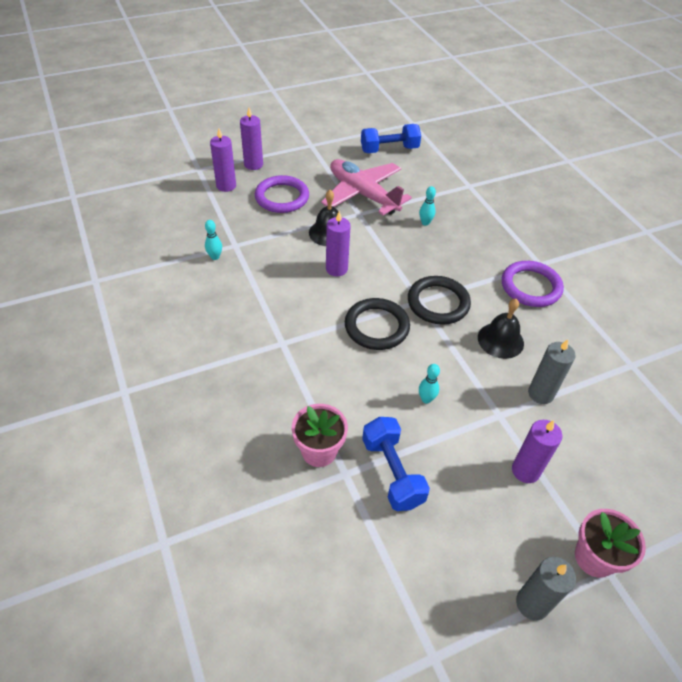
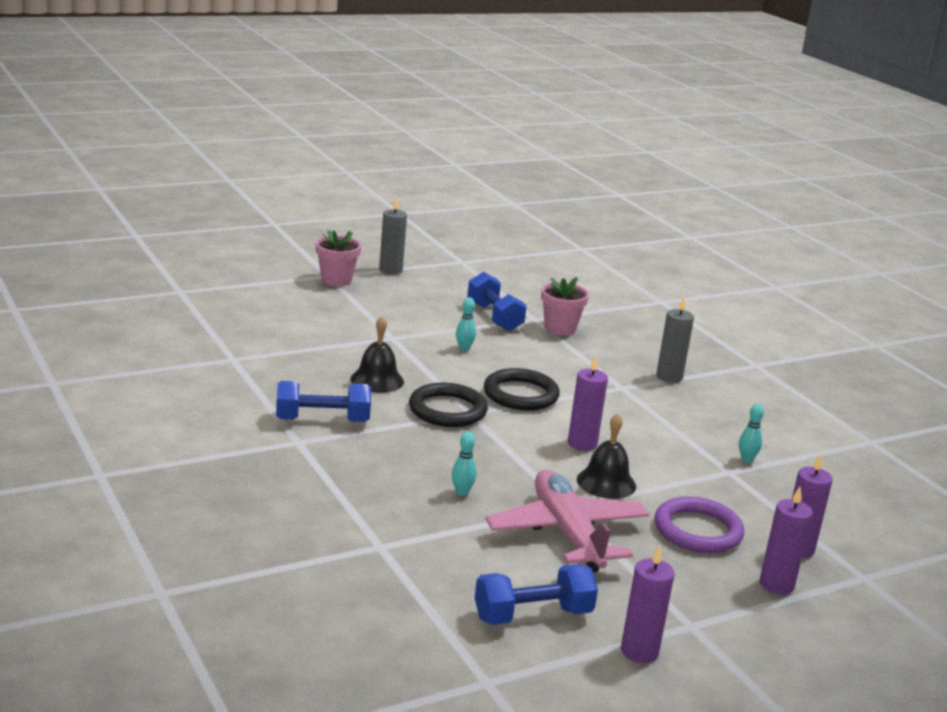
camera: 175 degrees right, 25 degrees down
(363, 194) = (567, 533): pink plane -> pink plane turned 150 degrees counterclockwise
(525, 470) = (377, 312): purple candle -> purple candle (639, 651)
(530, 287) = (322, 420): purple ring -> blue dumbbell
(540, 393) = (345, 346): grey candle -> grey candle (669, 377)

